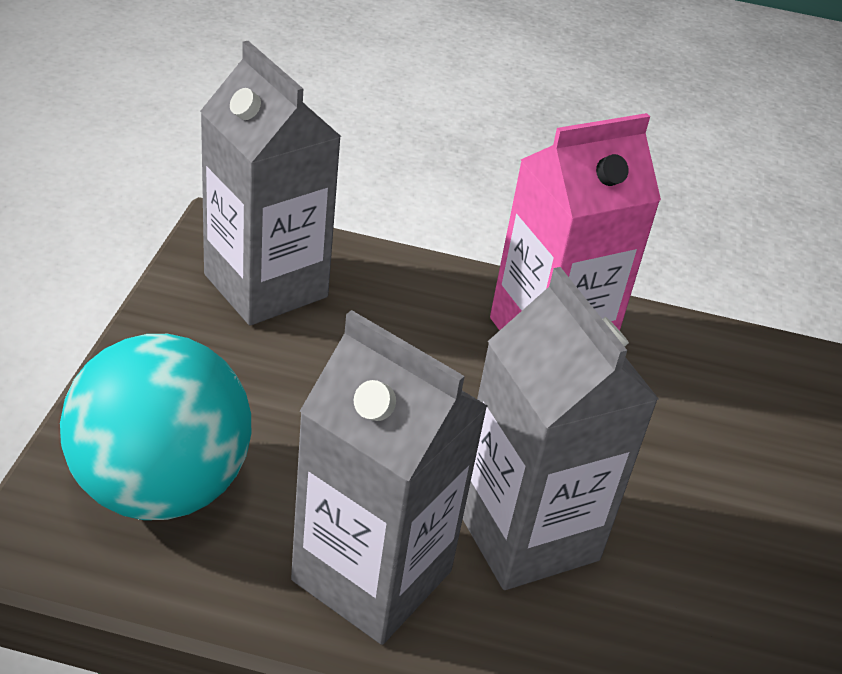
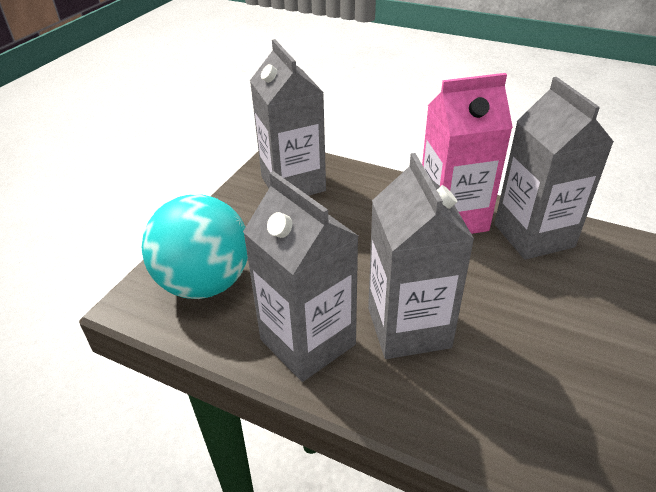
camera: 20 degrees right, 0 degrees up
(679, 360) = (533, 235): none -> grey carton

